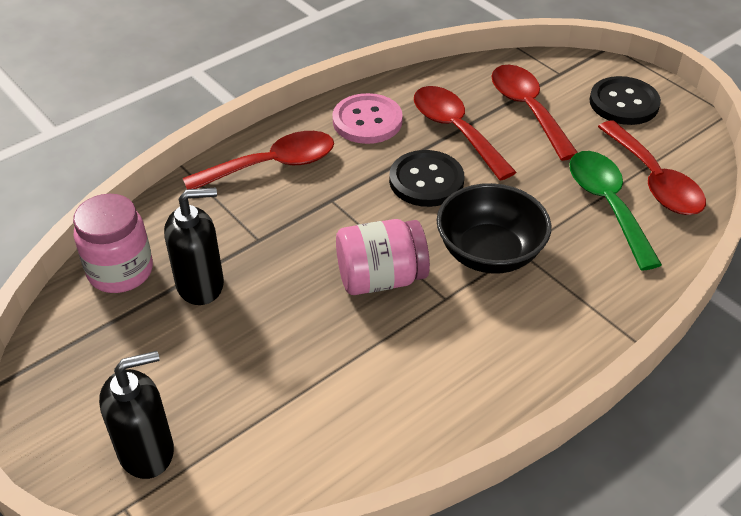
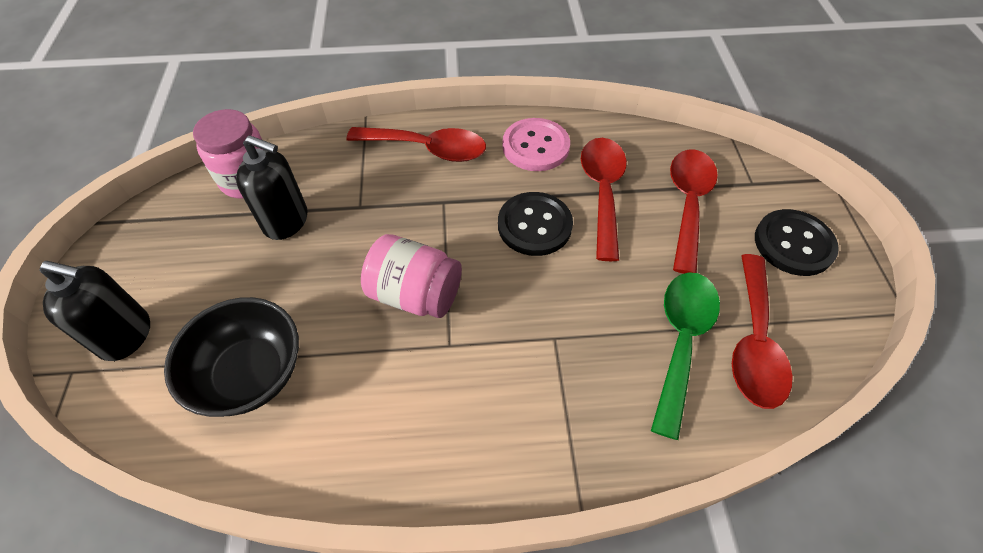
camera: 35 degrees right, 10 degrees up
(489, 253) = (526, 325): black bowl -> black bowl (251, 373)

